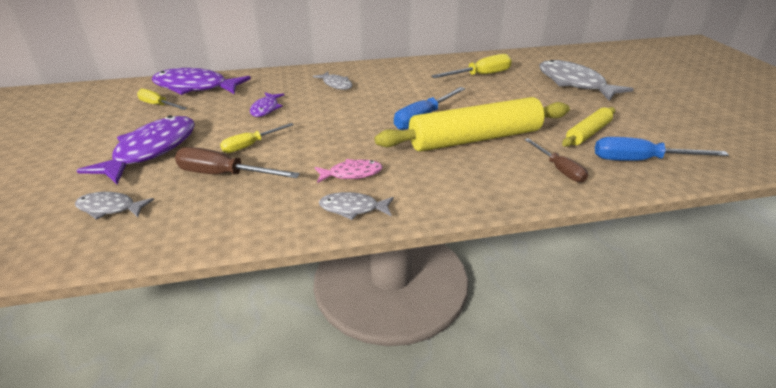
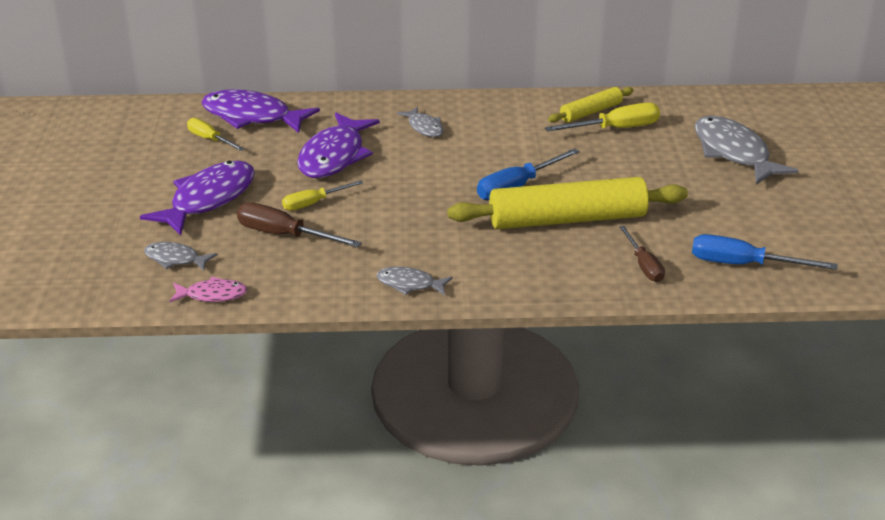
camera: 10 degrees right, 0 degrees up
(266, 109) = (334, 156): purple fish -> purple fish, size x1.93
(352, 174) = (417, 247): pink fish -> pink fish (212, 295)
(588, 133) = (704, 225): yellow rolling pin -> yellow rolling pin (590, 112)

